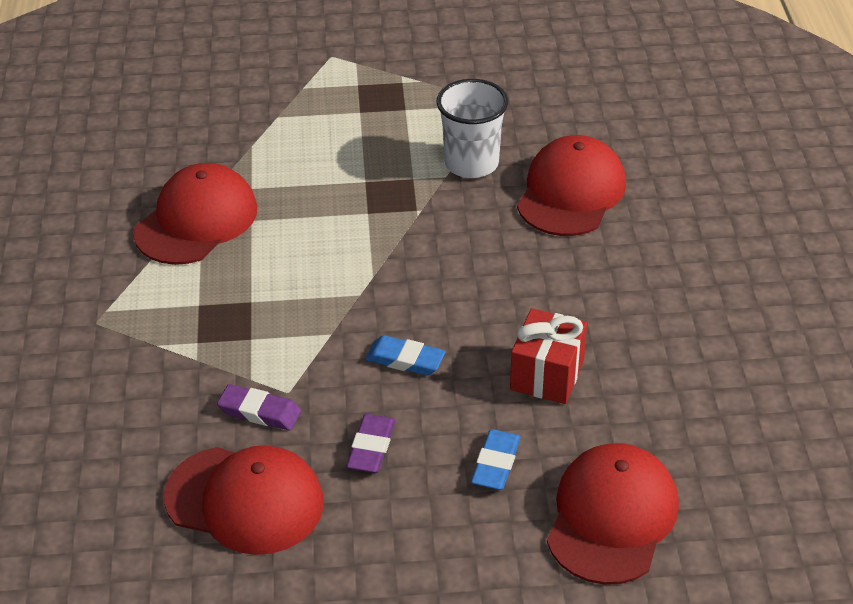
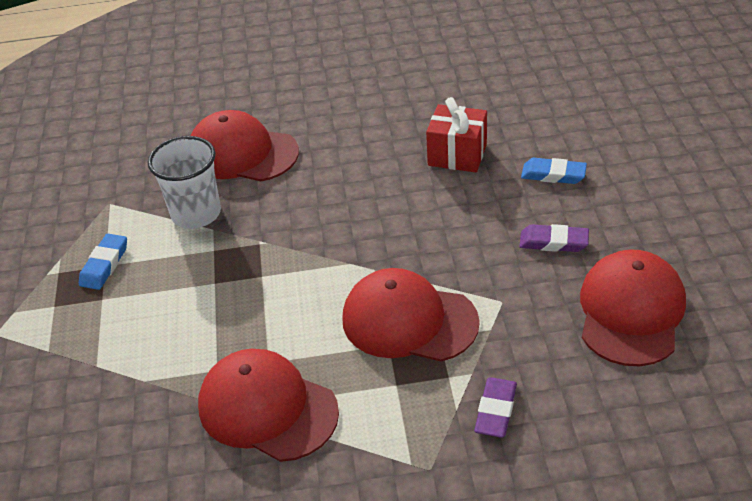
camera: 90 degrees left, 0 degrees up
(259, 412) = (529, 317): purple eraser -> purple eraser (496, 410)
(405, 359) = (452, 232): blue eraser -> blue eraser (104, 265)
(612, 517) = (587, 119): red cap -> red cap (409, 321)

